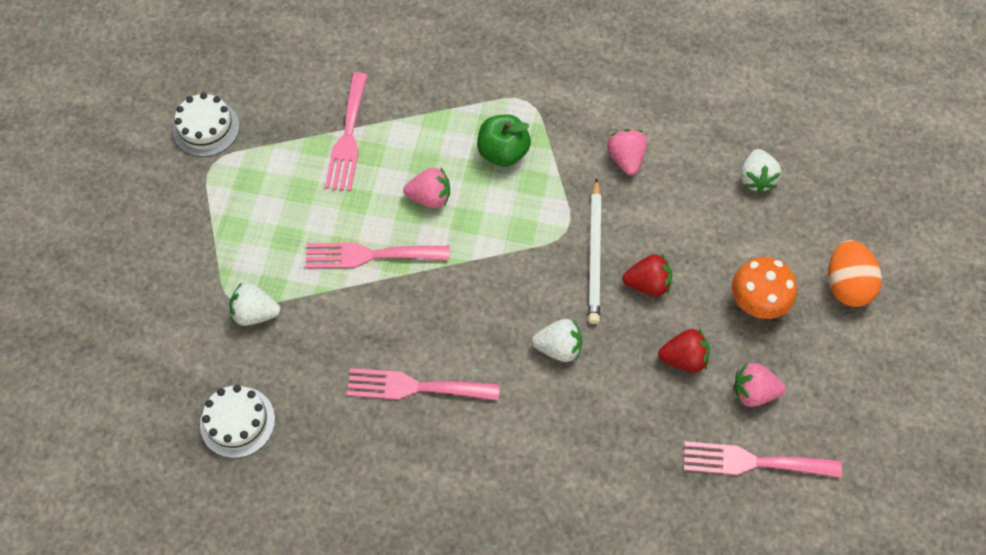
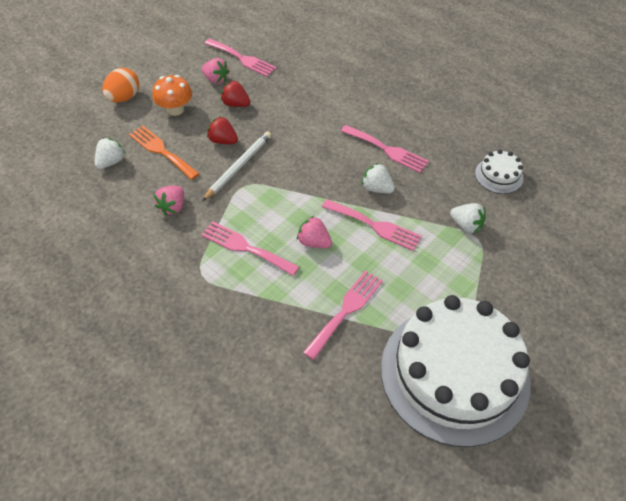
camera: 150 degrees left, 10 degrees down
(206, 128) = (454, 373): white cake -> white cake, size x2.48
(503, 152) = (245, 247): green apple -> pink fork
(558, 348) = (296, 134): white strawberry -> white strawberry (377, 188)
(712, 226) = (161, 151): none -> orange fork

